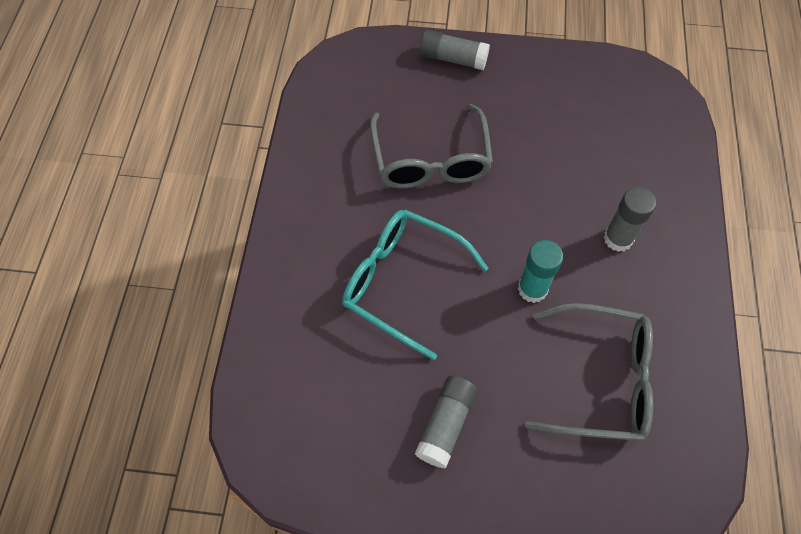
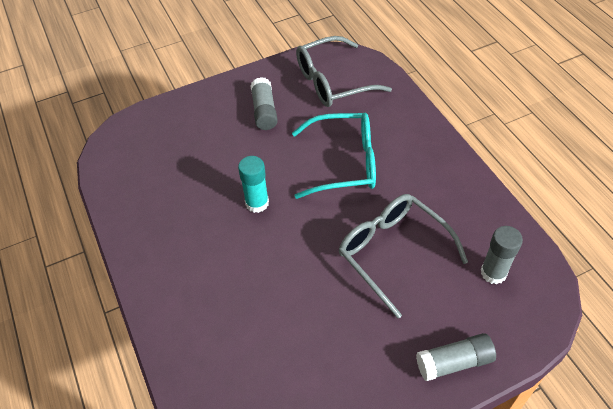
camera: 150 degrees right, 10 degrees down
(600, 379) = (185, 175): grey glasses -> grey glasses (333, 82)
(618, 239) = (213, 270): grey glue stick -> grey glue stick (493, 273)

